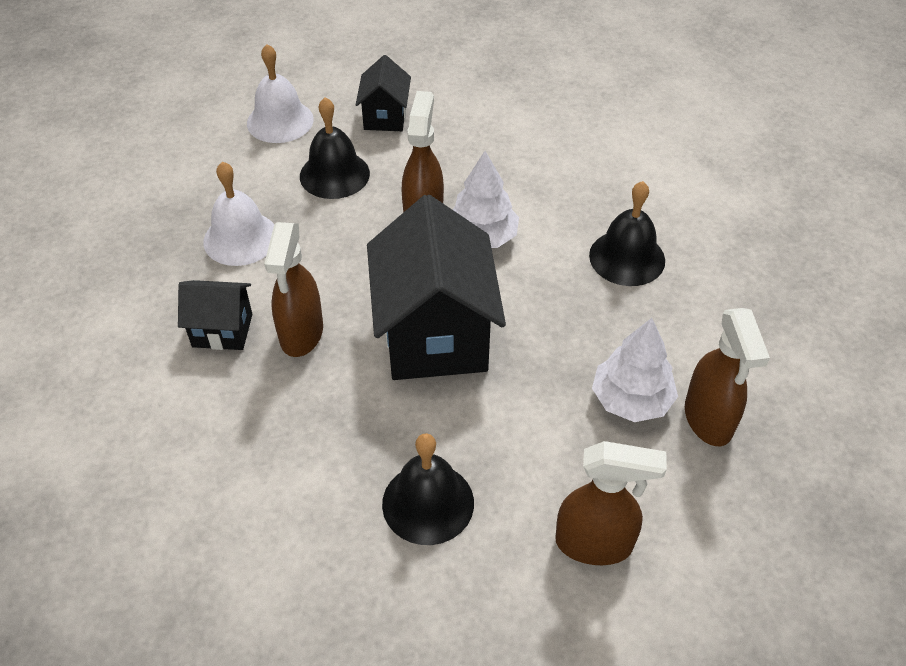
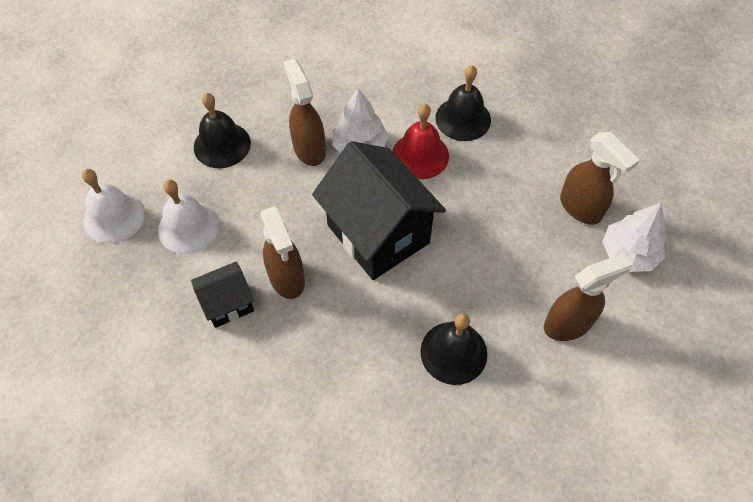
camera: 30 degrees left, 10 degrees up
(280, 121) = (148, 119): white bell -> white bell (114, 217)
(385, 117) = (226, 82): black house -> none
(545, 275) = (420, 155): none -> red bell
(631, 400) = (529, 218): white tree -> white tree (628, 253)

